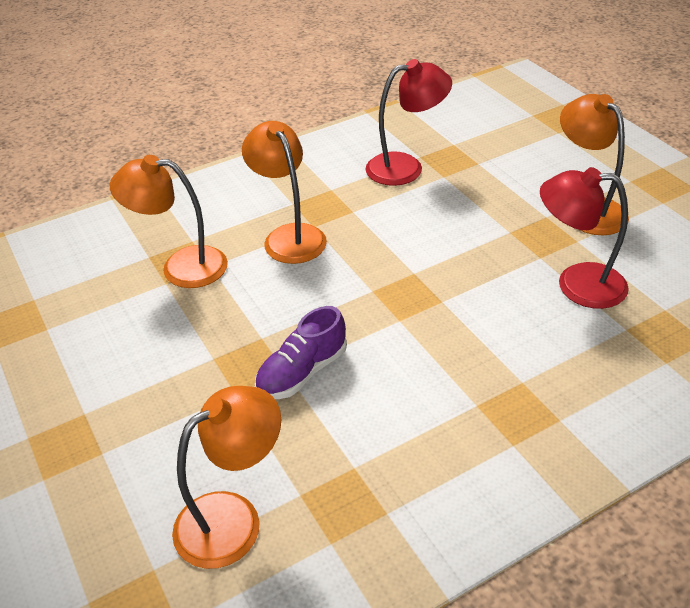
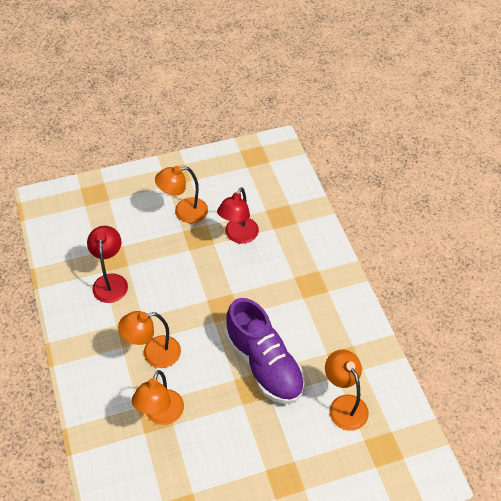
camera: 80 degrees left, 10 degrees up
(302, 372) = (264, 364): purple shoe -> purple shoe, size x1.95

